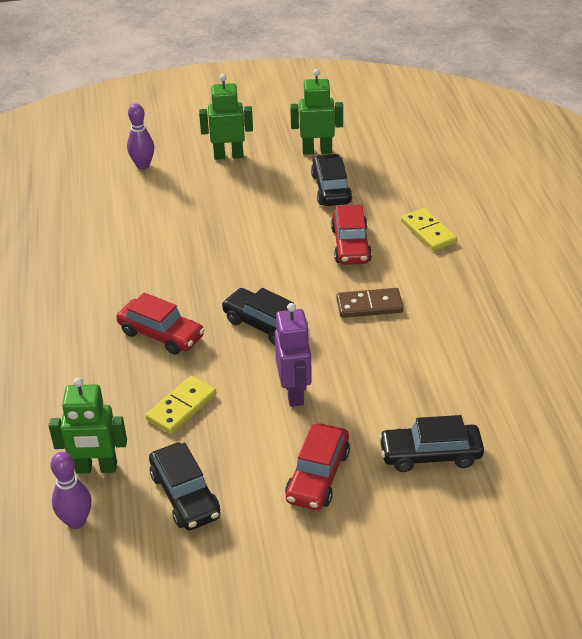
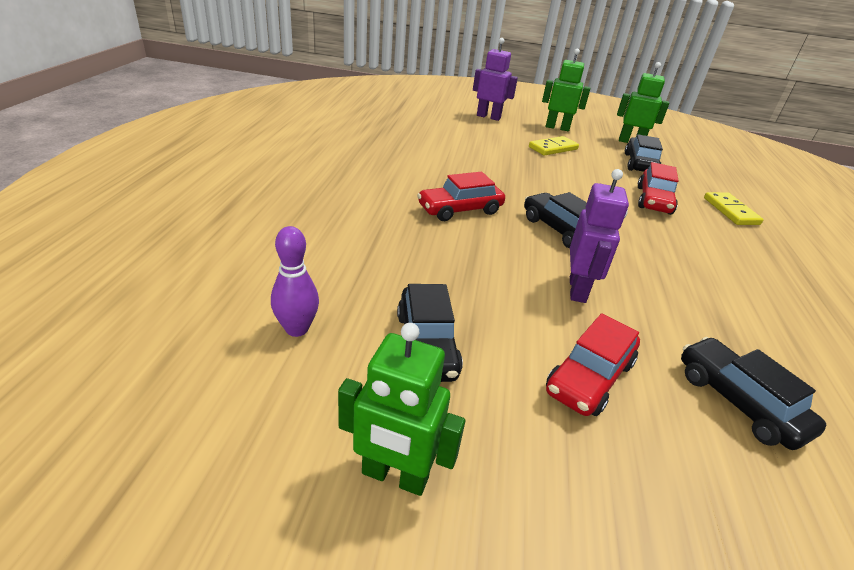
camera: 15 degrees right, 5 degrees down
(96, 468) = (346, 288): green robot -> green robot (394, 476)
(143, 165) = (488, 117): purple bowling pin -> purple robot
(161, 334) = (460, 210): red car -> red car turned 105 degrees clockwise
(181, 407) = (456, 266): yellow domino -> yellow domino (553, 148)
(369, 305) = (668, 245): brown domino -> none
(430, 454) = (738, 402): black car -> black car turned 45 degrees clockwise

